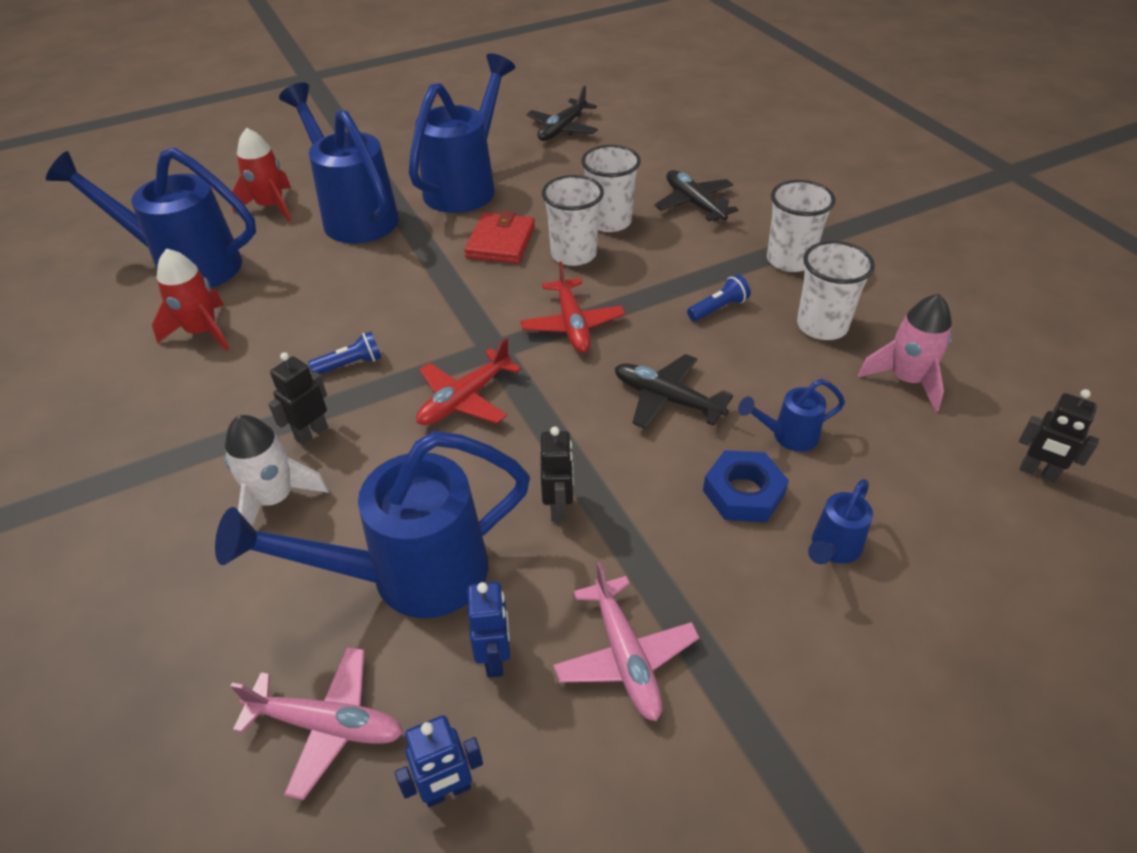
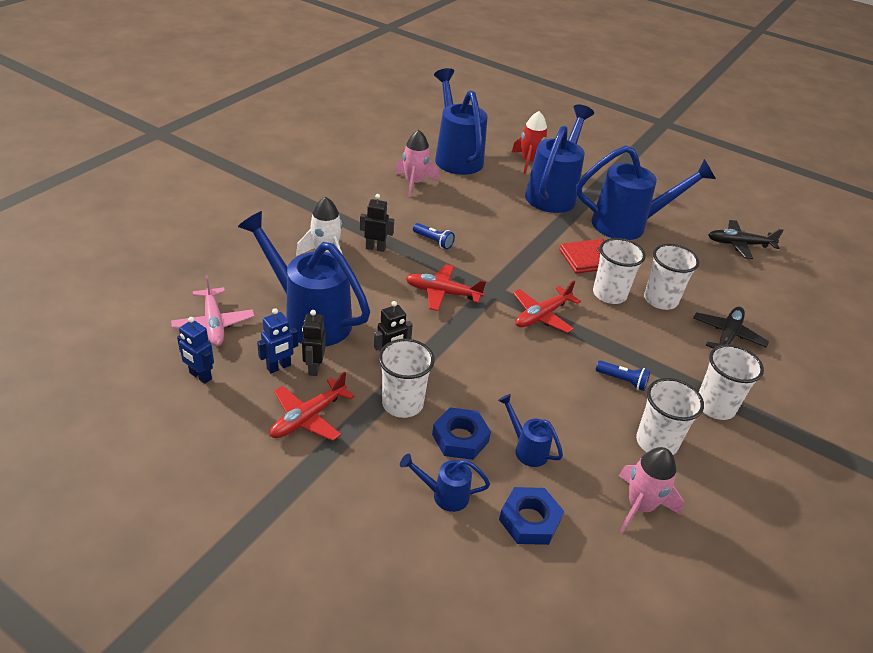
camera: 55 degrees right, 5 degrees down
(202, 331) = (414, 183): red rocket -> pink rocket
(625, 657) = (308, 418): pink plane -> red plane
(653, 529) = (402, 403): none -> white cup
(667, 399) = (512, 379): black plane -> none
(898, 482) = (529, 520): none -> blue nut
(1038, 473) = (604, 609): black robot -> black robot (314, 368)

